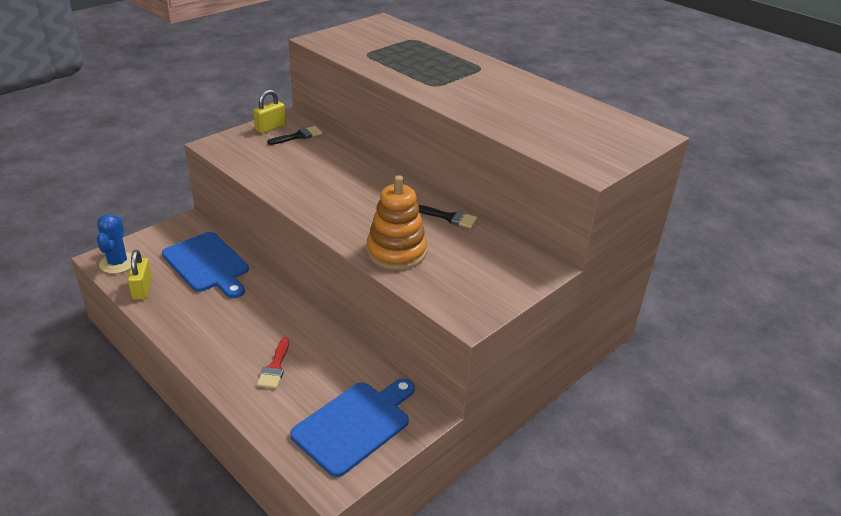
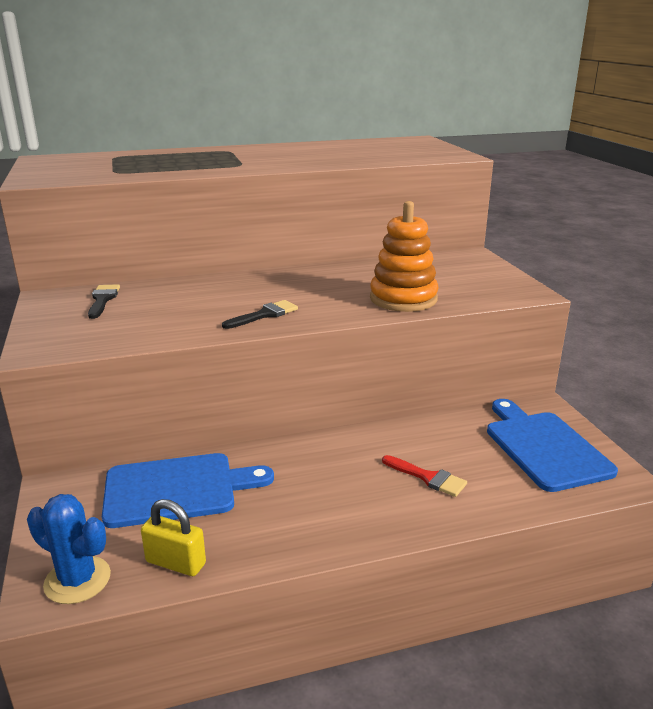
camera: 60 degrees left, 10 degrees down
(270, 127) = (53, 310): yellow padlock -> none
(449, 217) = (363, 268): black brush -> black brush (264, 315)

